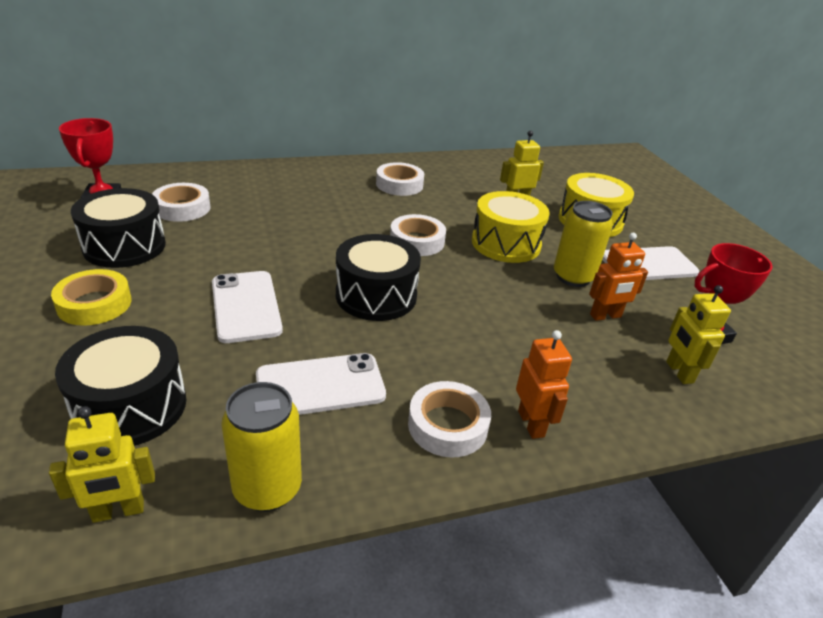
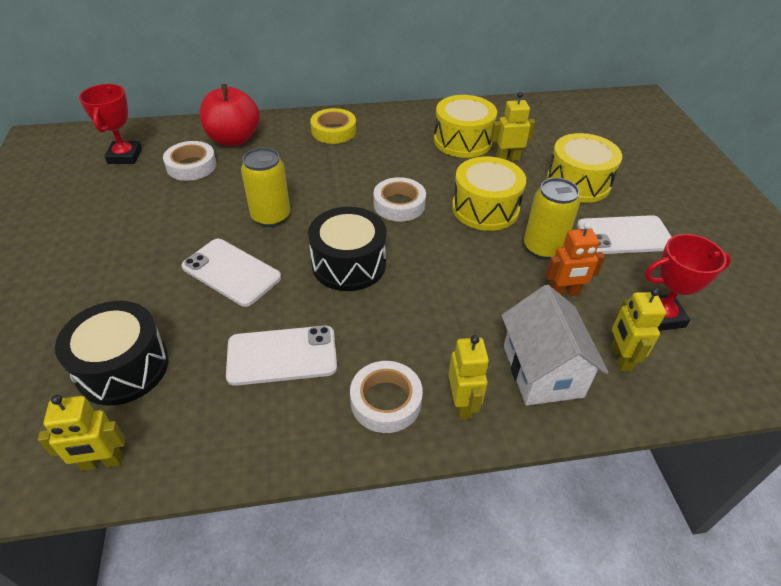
camera: 10 degrees right, 10 degrees up
(94, 304) = (105, 266): yellow tape -> yellow tape (333, 131)
(124, 246) = (137, 207): black drum -> none
(226, 184) = (234, 139): none -> red apple
(246, 306) = (231, 272): white phone -> white phone turned 45 degrees counterclockwise
(267, 488) = (221, 451): yellow can -> yellow can (271, 217)
(399, 184) = (396, 139): white tape -> none
(467, 186) = (462, 141): none -> yellow drum
(531, 424) = (462, 404): orange robot -> yellow robot
(605, 388) = (542, 371): none -> white house

